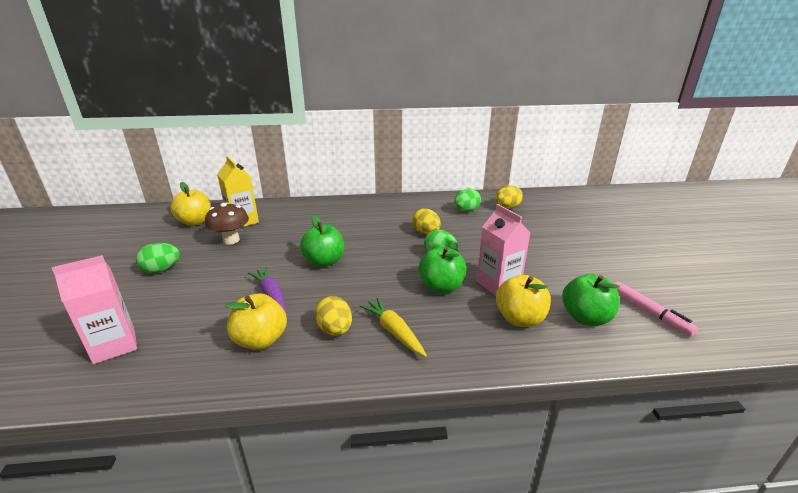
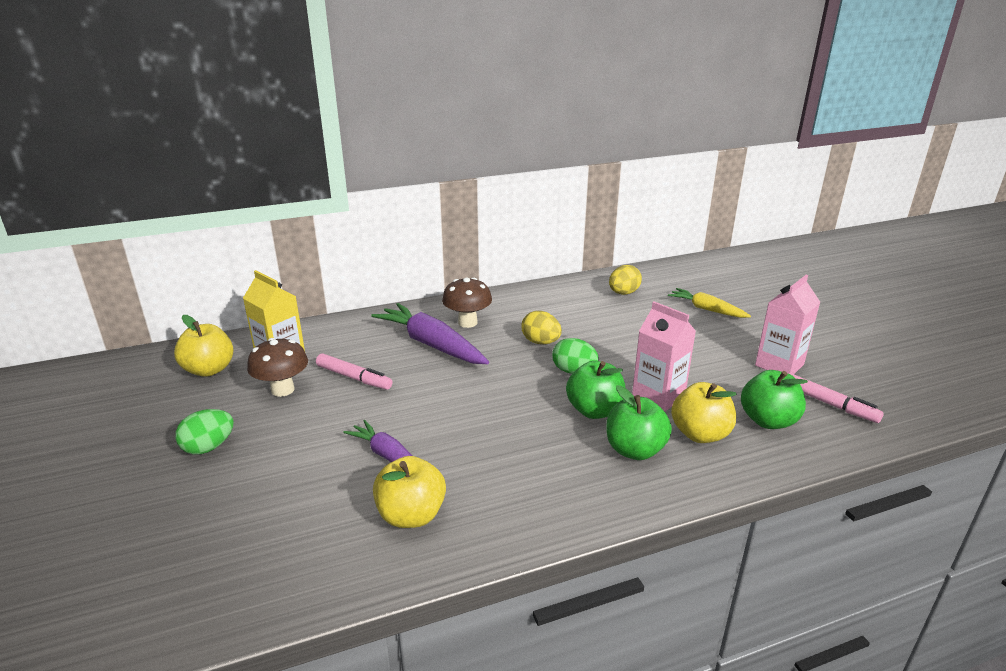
camera: 15 degrees left, 0 degrees up
(114, 345) = (217, 559): pink carton -> pink carton (779, 365)
(281, 239) = (353, 377): none -> pink marker
(324, 261) = (431, 400): green apple -> green apple (635, 450)
(335, 330) = (496, 486): yellow egg -> none
(347, 224) = (431, 344): none -> purple carrot
(380, 213) = (467, 322): none -> brown mushroom
(394, 331) = (567, 475): yellow carrot -> yellow carrot (706, 309)
(466, 211) = (575, 304): green egg -> none

